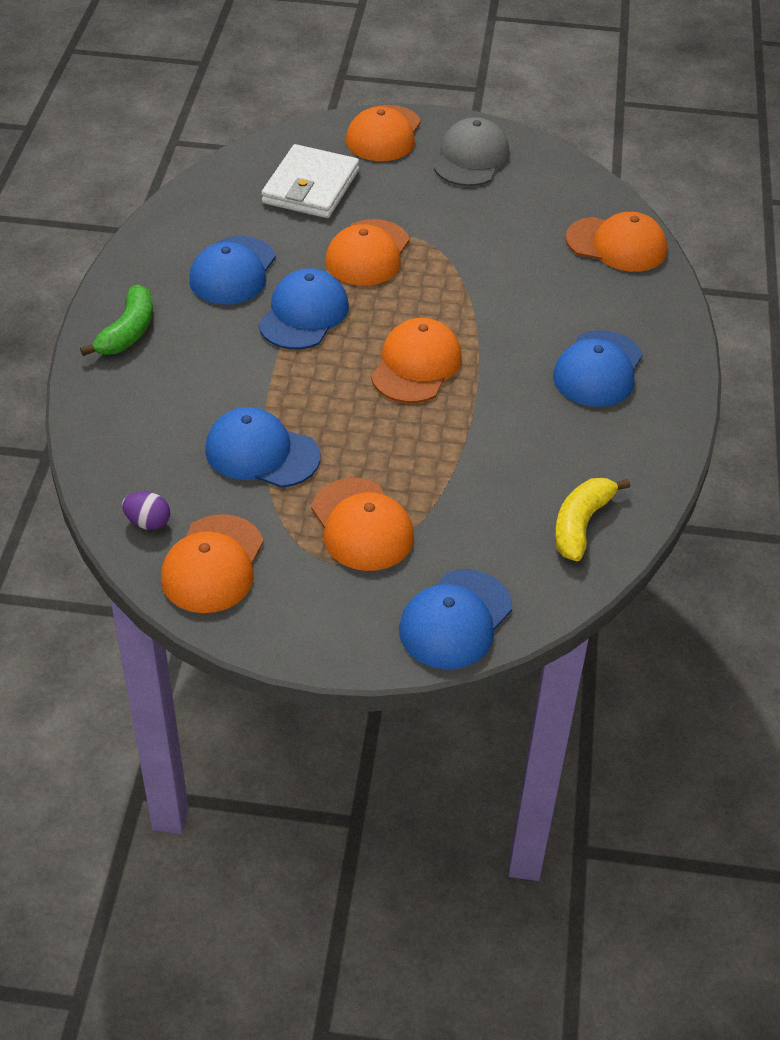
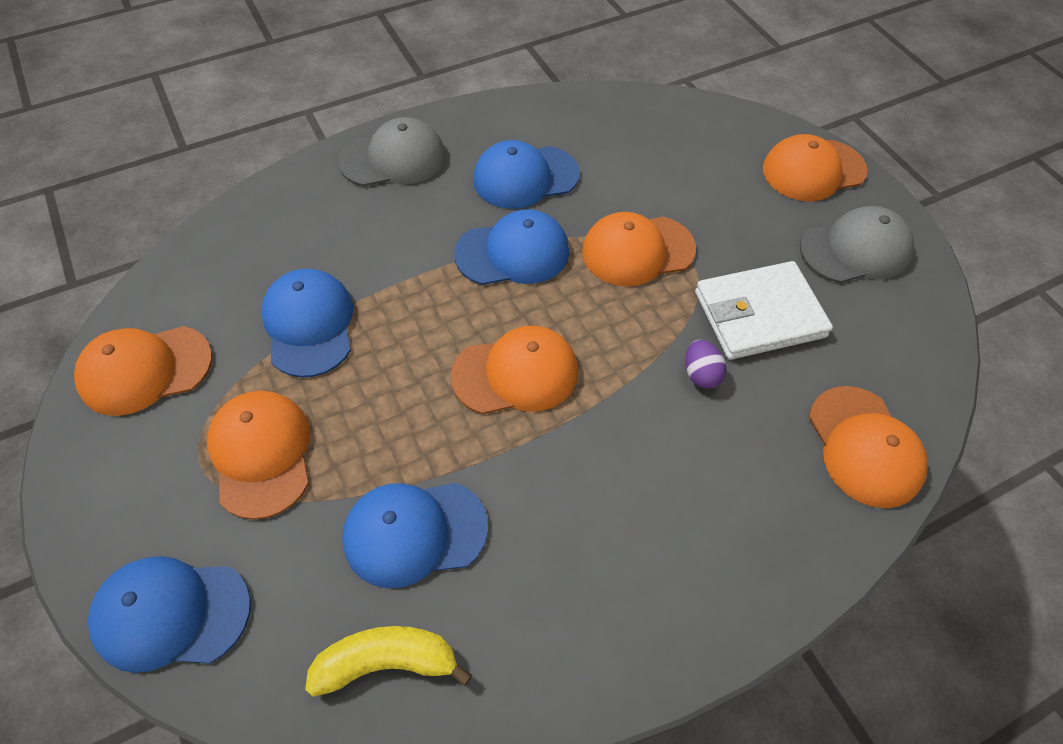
camera: 55 degrees right, 10 degrees up
(128, 332) = (393, 158): green banana -> grey cap
(148, 522) = (172, 297): purple egg -> purple egg (700, 374)
(311, 187) = (685, 164): white wallet -> white wallet (759, 315)
(362, 525) = (261, 454): orange cap -> orange cap turned 135 degrees clockwise
(598, 369) = (647, 540): blue cap -> blue cap (414, 532)

